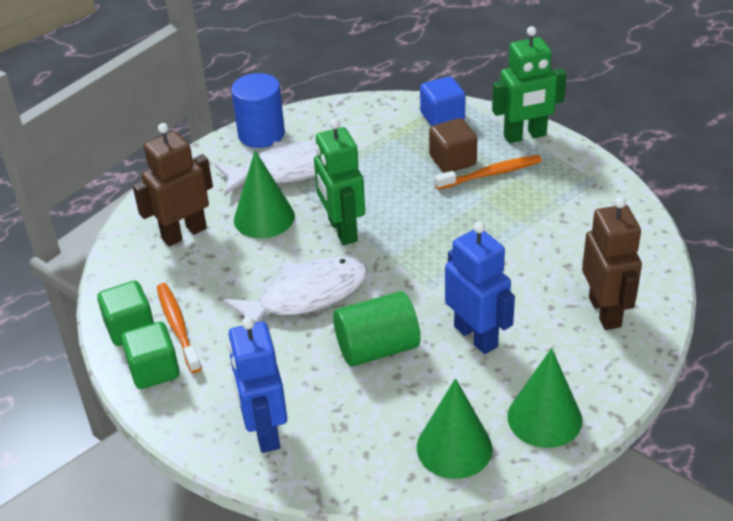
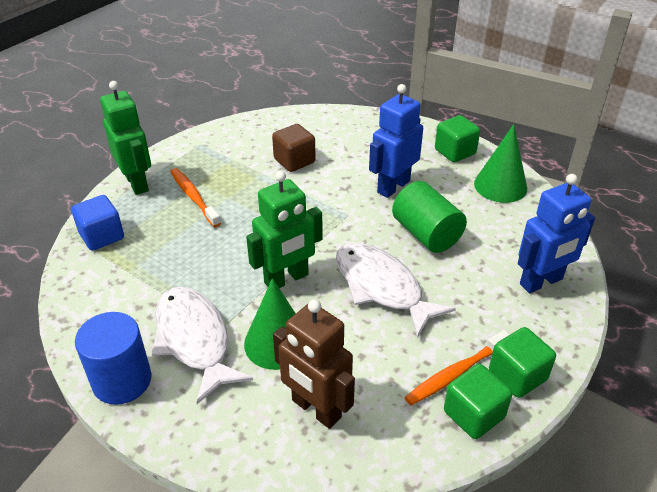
camera: 105 degrees left, 0 degrees up
(452, 160) = (174, 221): brown cube -> brown cube (294, 161)
(544, 418) = (455, 152): green cone -> green cube
(605, 312) = (348, 134): brown robot -> none

